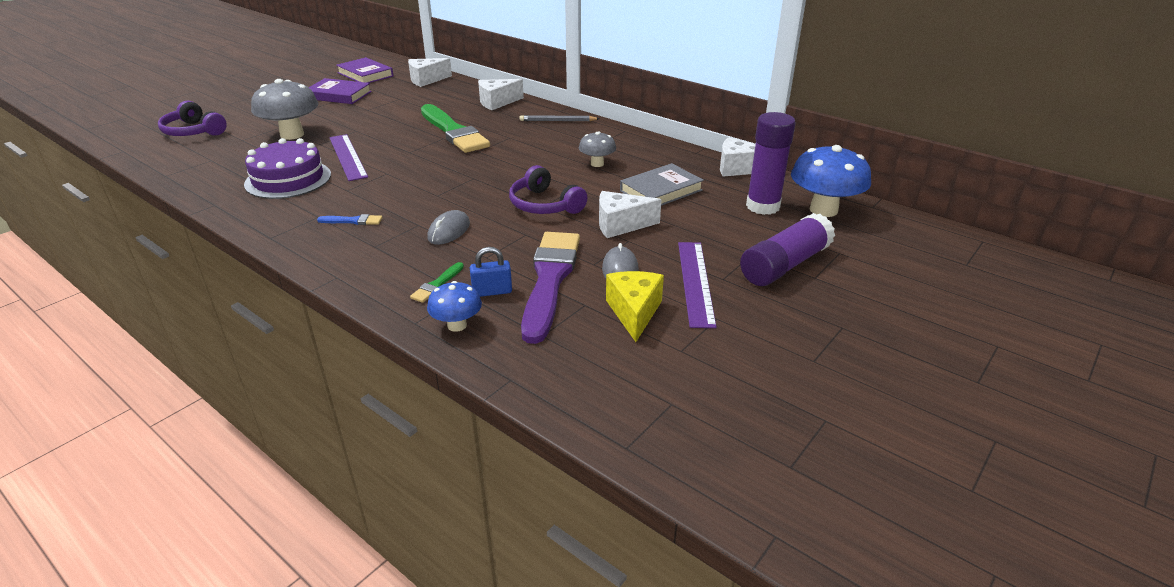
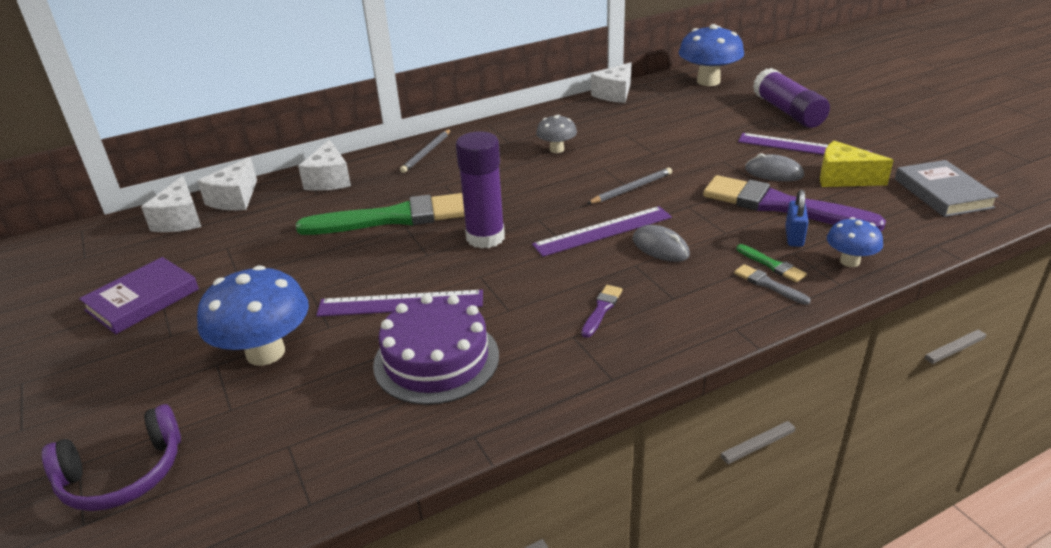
camera: 65 degrees left, 0 degrees up
(292, 135) = (265, 353): grey mushroom -> blue mushroom
(353, 221) = (601, 309): blue brush -> purple brush
(365, 74) = (79, 269): purple book -> none
(404, 285) = (768, 284): none -> grey brush
(466, 204) = (603, 231): none -> purple ruler
(544, 205) = (631, 188): purple headphones -> grey pencil
(620, 225) = (693, 159): white cheese -> white cheese (235, 198)
(661, 190) = (636, 131): grey book -> grey book (942, 193)
(763, 206) = (690, 99): purple glue stick -> purple glue stick (485, 237)

